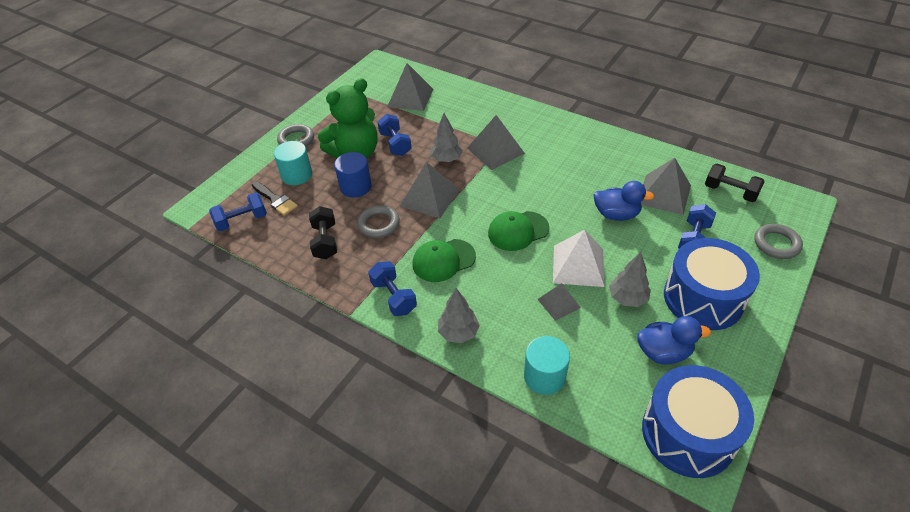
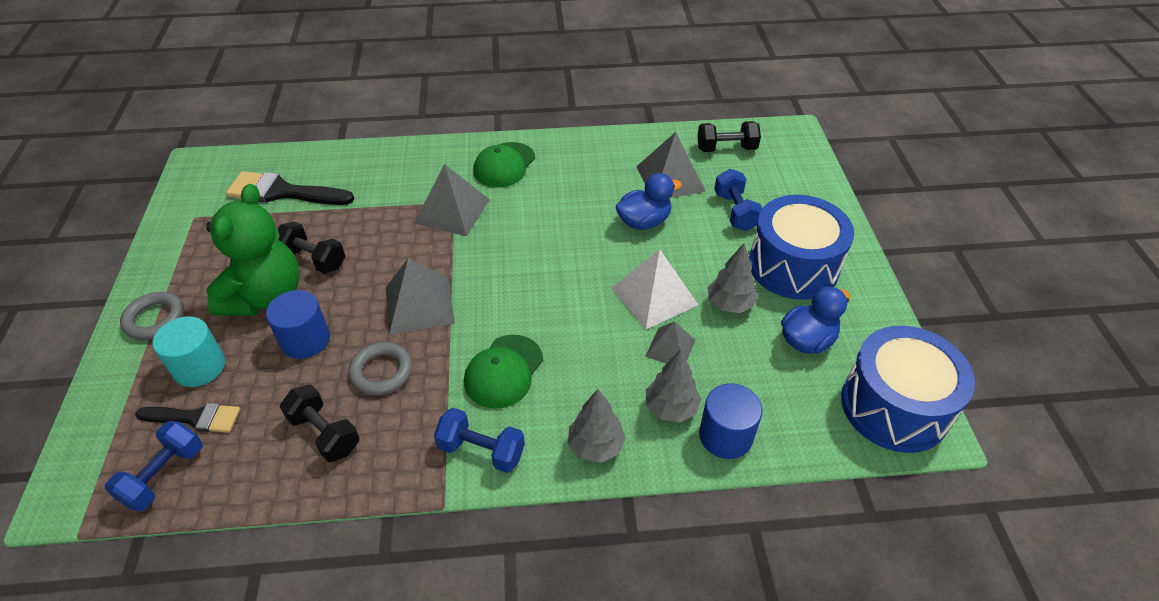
camera: 40 degrees left, 0 degrees up
(395, 144) = (313, 259): blue dumbbell -> black dumbbell
(410, 97) = (283, 192): grey pyramid -> black brush
(447, 159) = (400, 248): grey tree -> grey tree (671, 408)
(518, 231) = (559, 291): green cap -> green cap (504, 165)
(544, 376) = (725, 436): turquoise cylinder -> blue cylinder
(776, 244) = (805, 181): grey ring -> none

